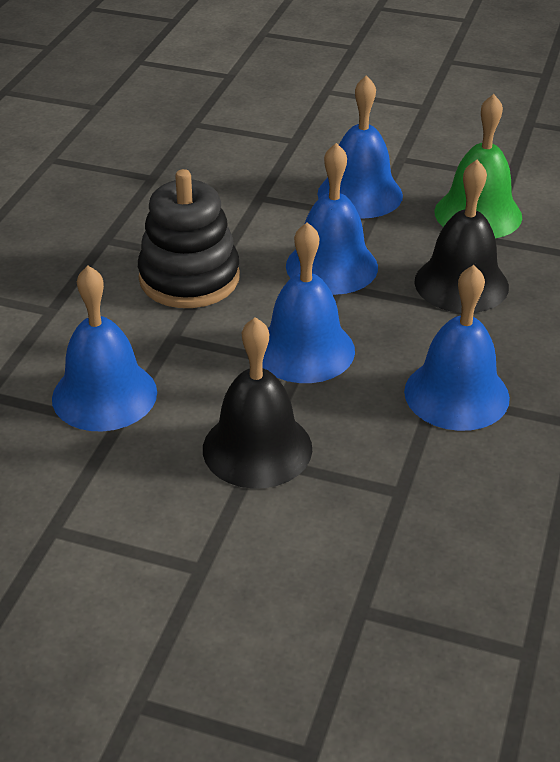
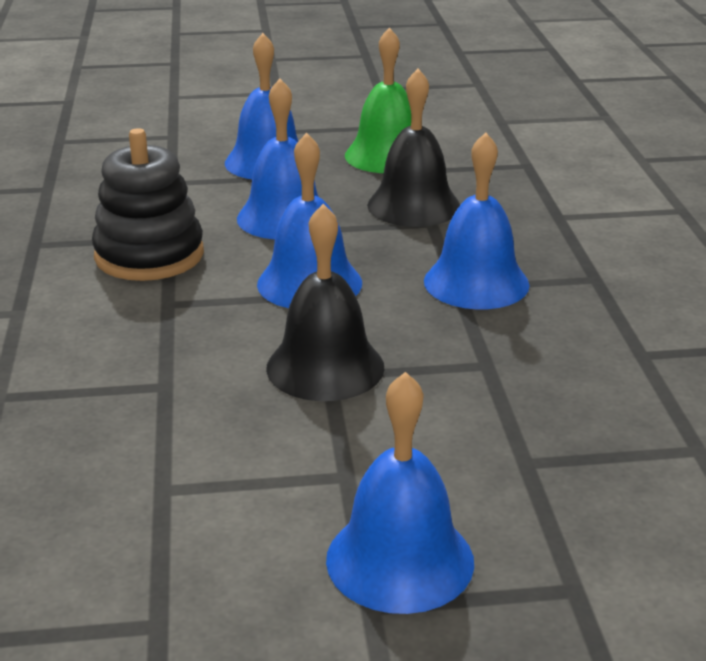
camera: 25 degrees left, 10 degrees down
(104, 395) = (132, 365): blue bell -> blue bell (400, 560)

